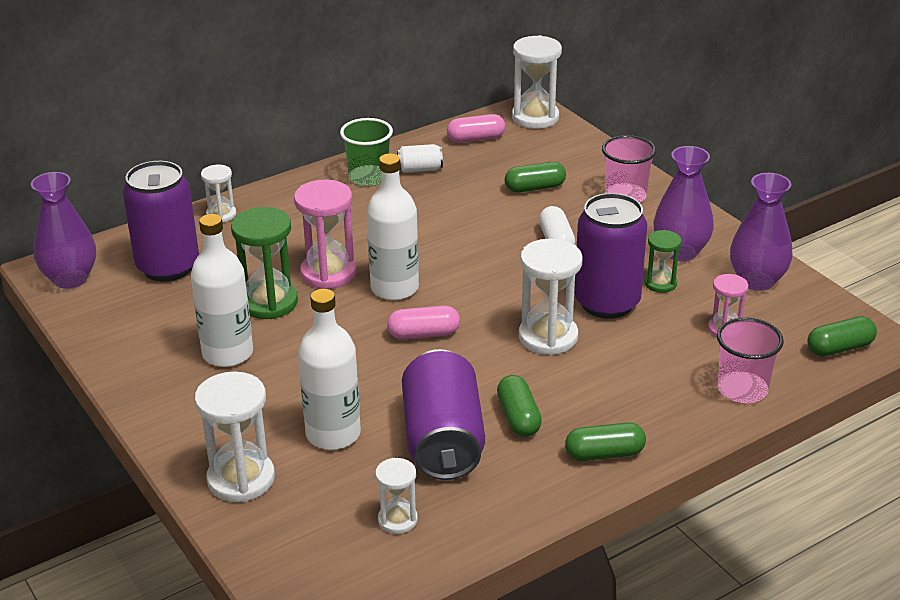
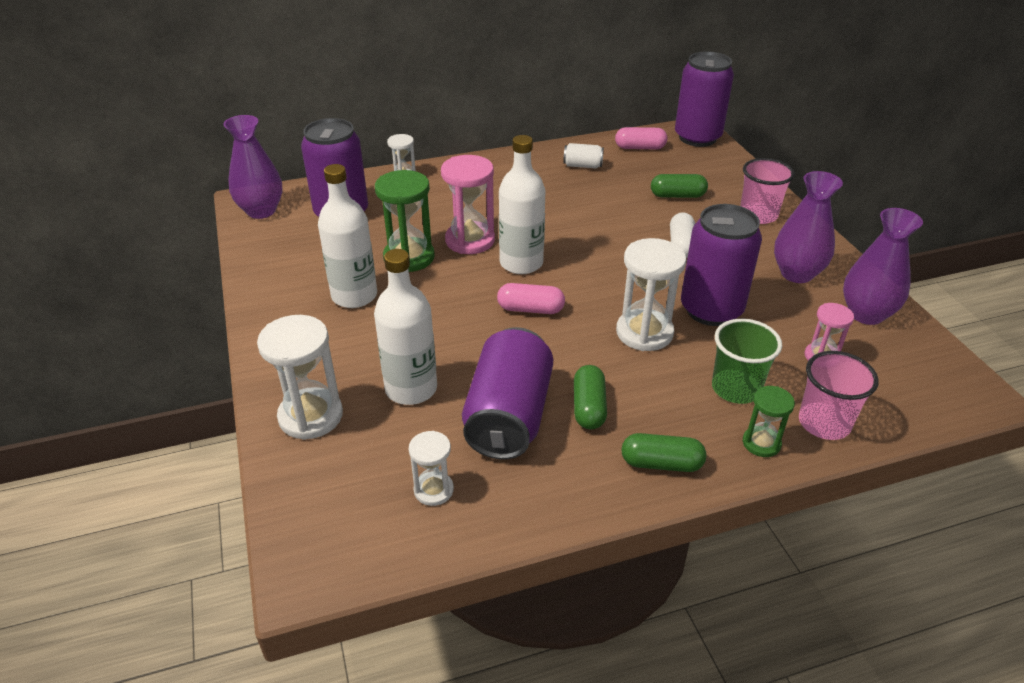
camera: 15 degrees right, 5 degrees up
(368, 177) = (537, 166): green cup -> green cup (736, 388)
(535, 117) = (697, 137): white hourglass -> purple can
(660, 283) = (768, 300): green hourglass -> green hourglass (761, 443)
(839, 348) = (939, 398): green capsule -> none

